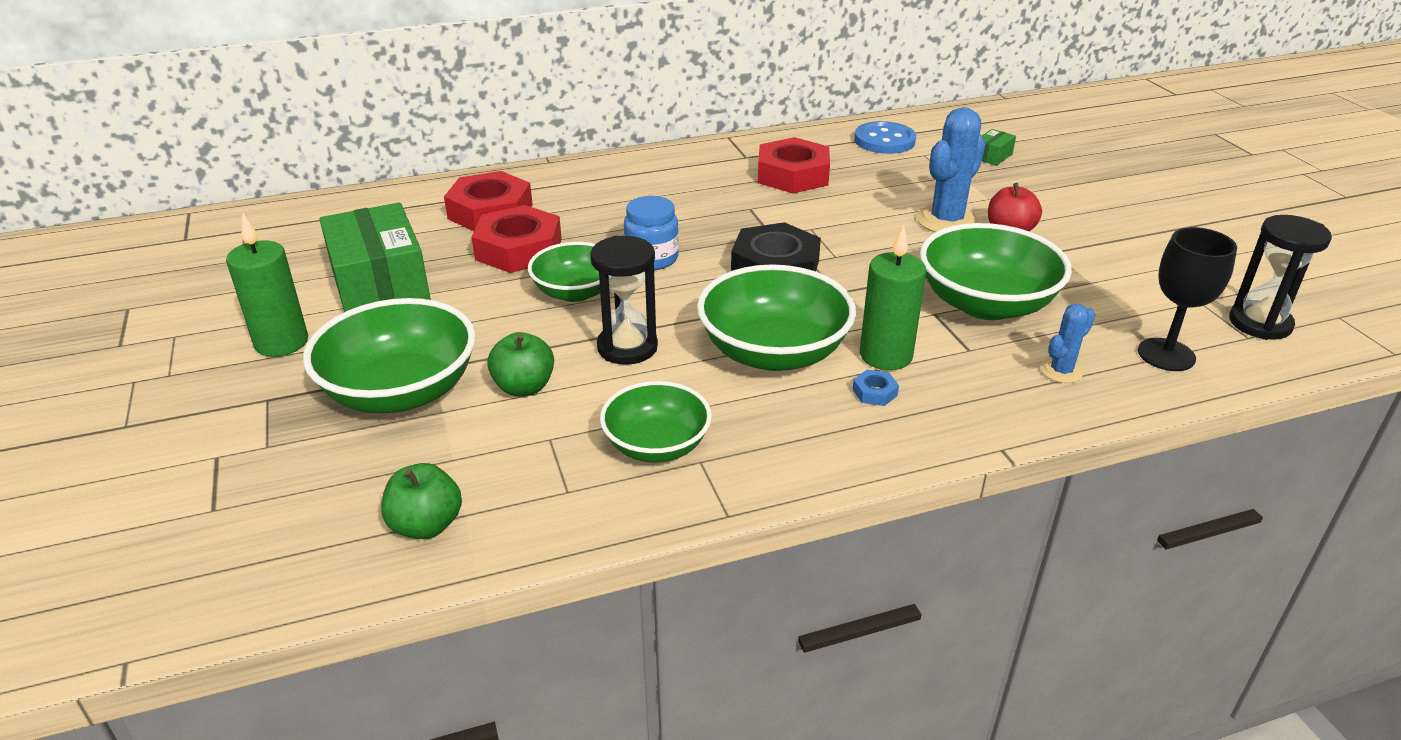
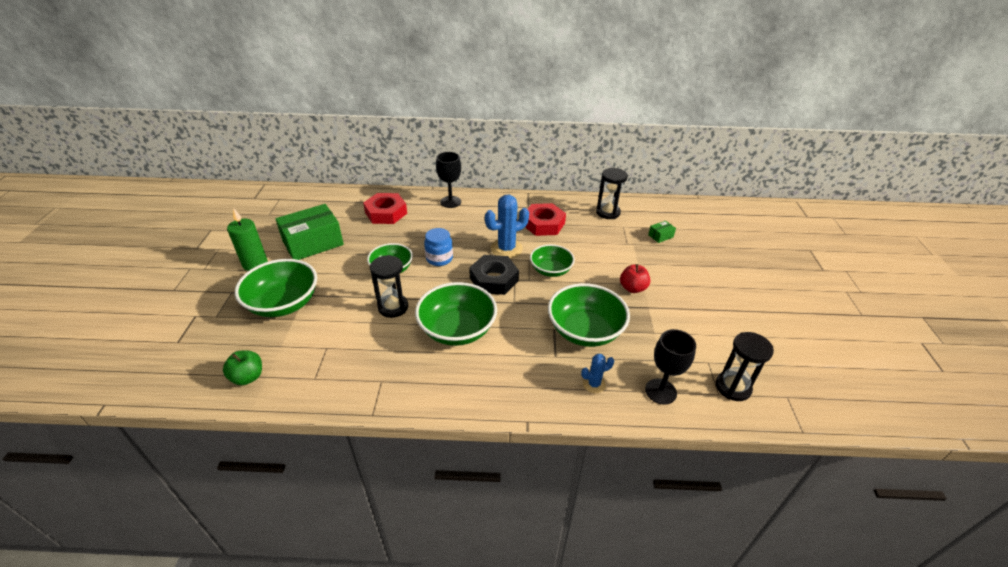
camera: 20 degrees right, 5 degrees up
(380, 285) = (313, 243): green box -> green box turned 60 degrees clockwise
(518, 249) = (384, 238): red nut -> none
(524, 387) = (334, 316): green apple -> none
(601, 173) = (450, 202): none -> black goblet
(656, 445) = (368, 366): green bowl -> green bowl (551, 270)
(874, 392) = (489, 367): blue nut -> none
(884, 140) = (608, 212): blue button -> black hourglass
(885, 355) = (510, 347): green candle -> none
(947, 221) = (603, 272): blue cactus -> blue cactus (506, 249)

